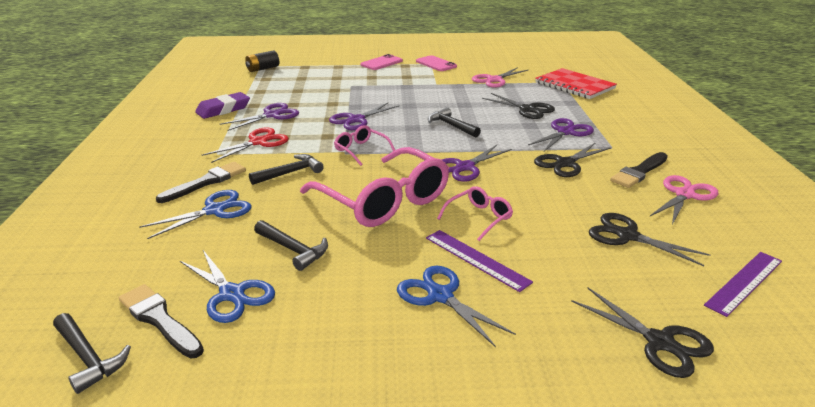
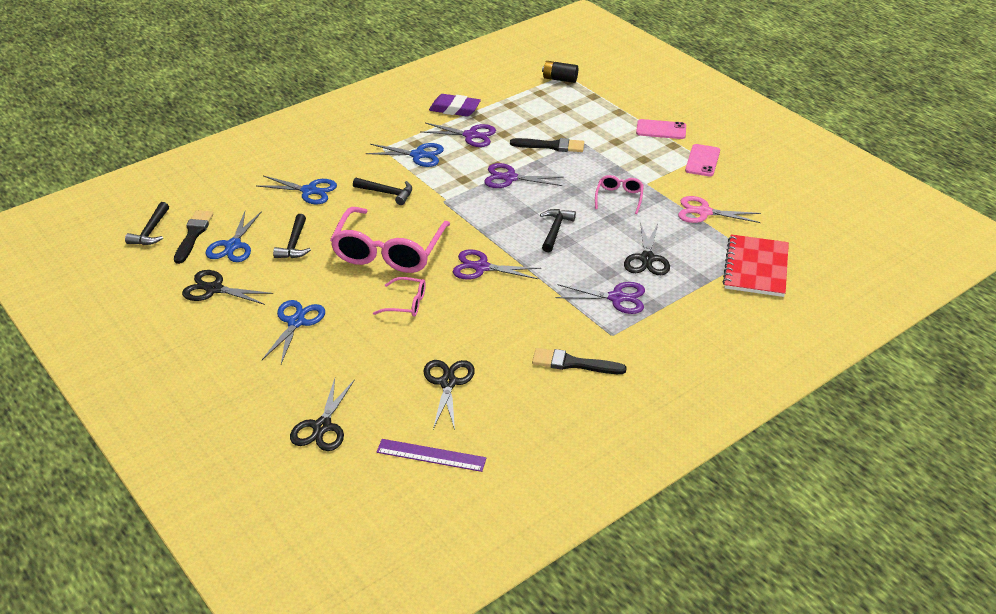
camera: 55 degrees right, 10 degrees up
(206, 182) = (339, 167): black brush -> black brush (551, 146)
(258, 142) = (418, 155): red scissors -> blue scissors
(361, 150) = (456, 206): pink glasses -> pink glasses (619, 198)
(476, 259) = (350, 322): purple ruler -> none
(565, 163) = (546, 317): black scissors -> black scissors (214, 289)
(684, 195) = (553, 399): pink scissors -> none

